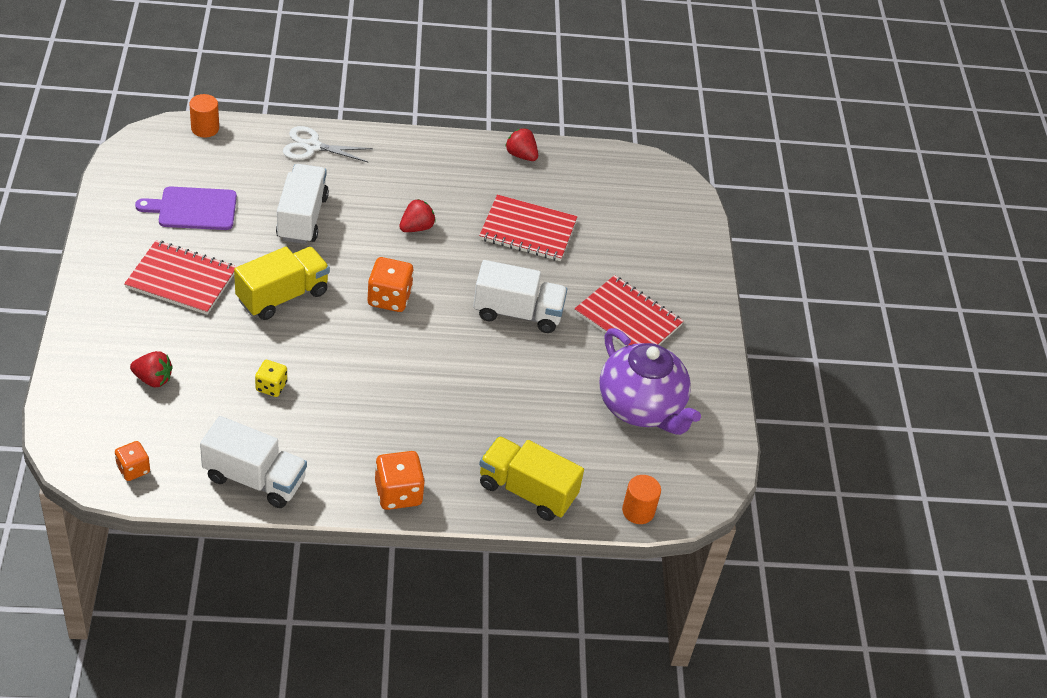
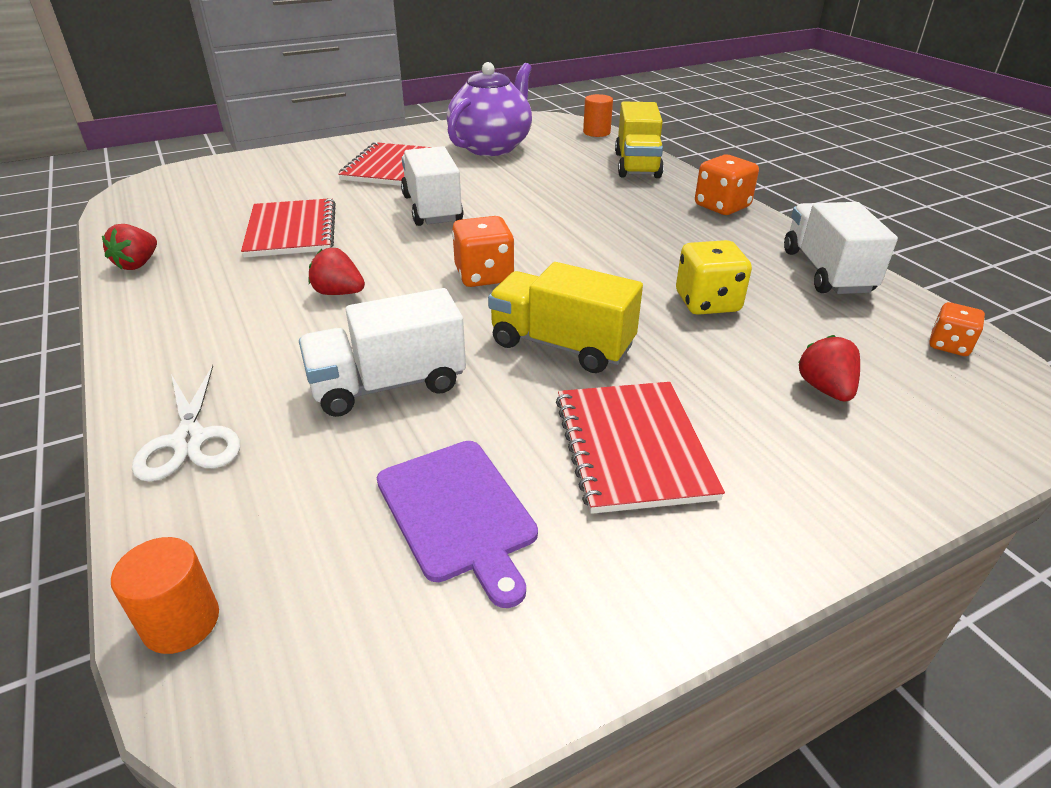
camera: 110 degrees left, 10 degrees down
(271, 386) = (707, 302): yellow dice -> yellow dice, size x1.60

